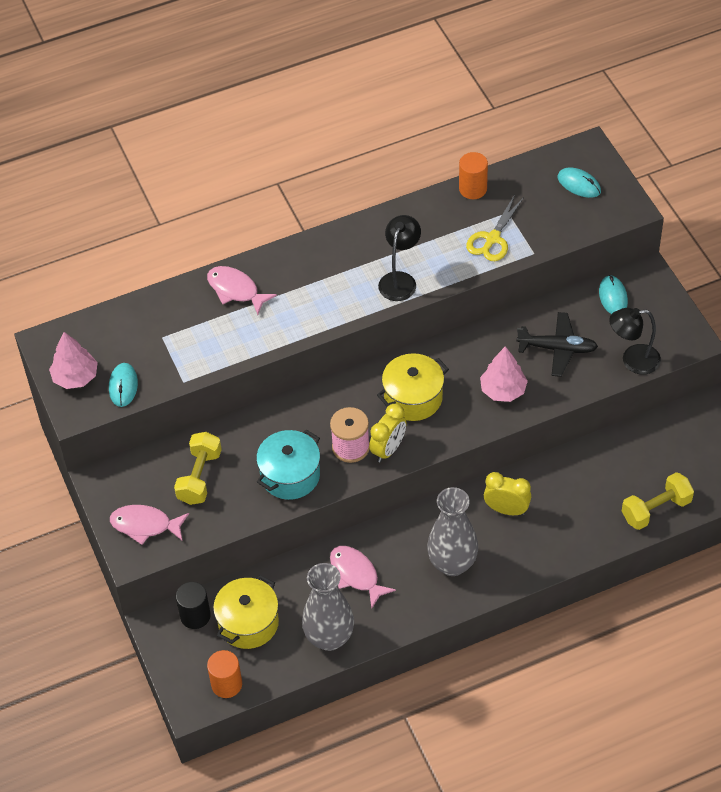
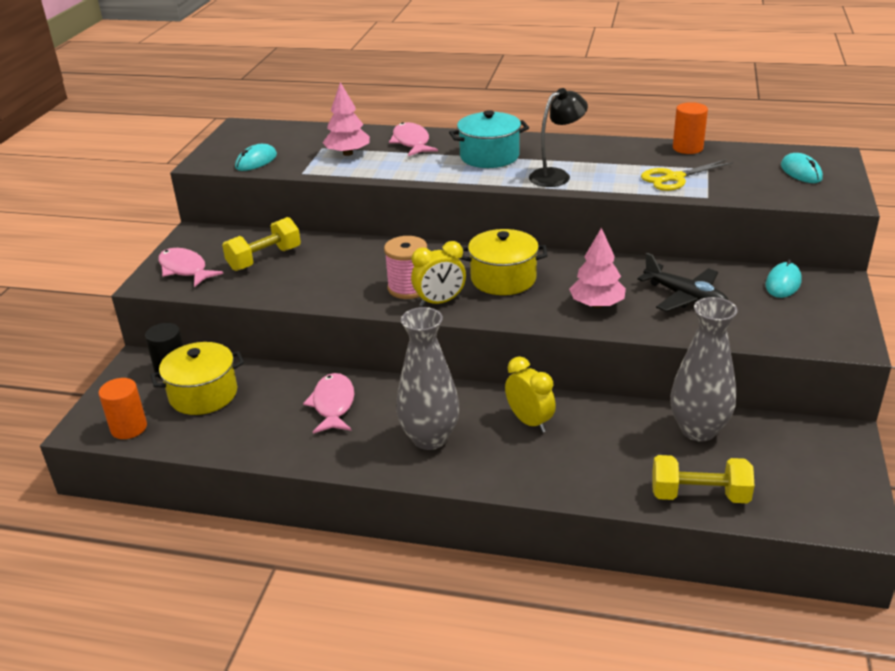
camera: 35 degrees right, 20 degrees down
(75, 377) = (232, 147): pink tree -> pink tree (348, 153)
(290, 475) = (335, 285): turquoise pot -> turquoise pot (489, 156)
(329, 638) = (252, 438): grey vase -> grey vase (698, 430)
(633, 360) = (763, 333): black lamp -> none

